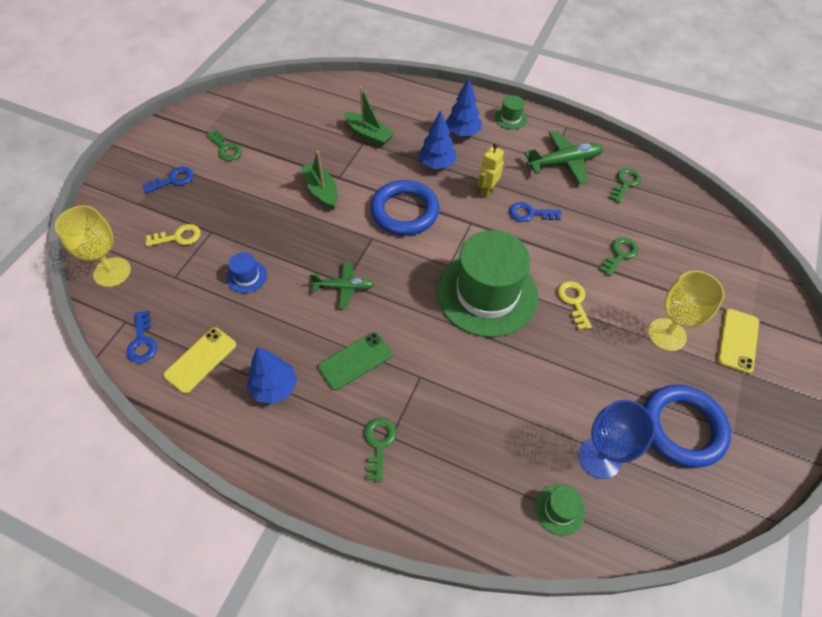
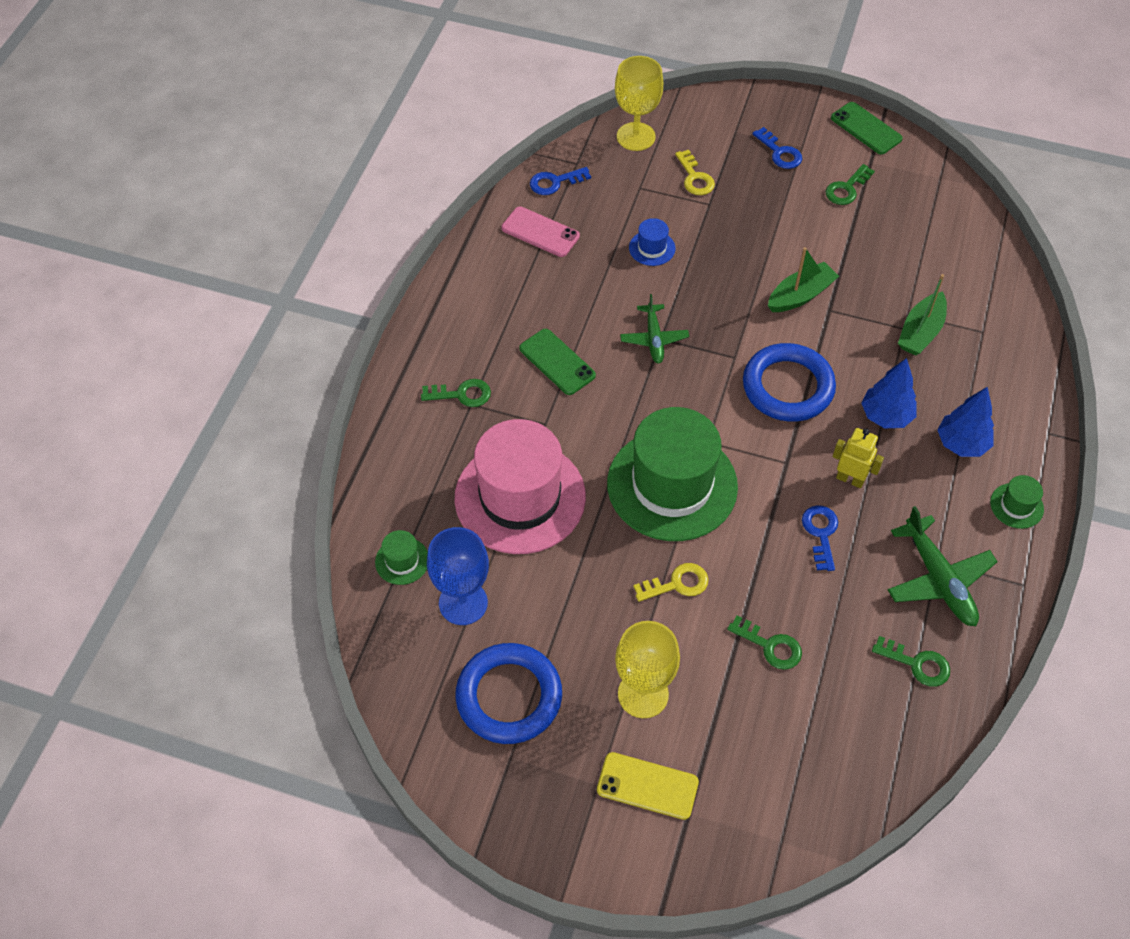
camera: 85 degrees right, 0 degrees up
(169, 128) = (866, 128): none -> green phone
(200, 360) = (540, 232): yellow phone -> pink phone
(274, 387) = (516, 298): blue tree -> none
(494, 403) = (520, 497): none -> pink hat

